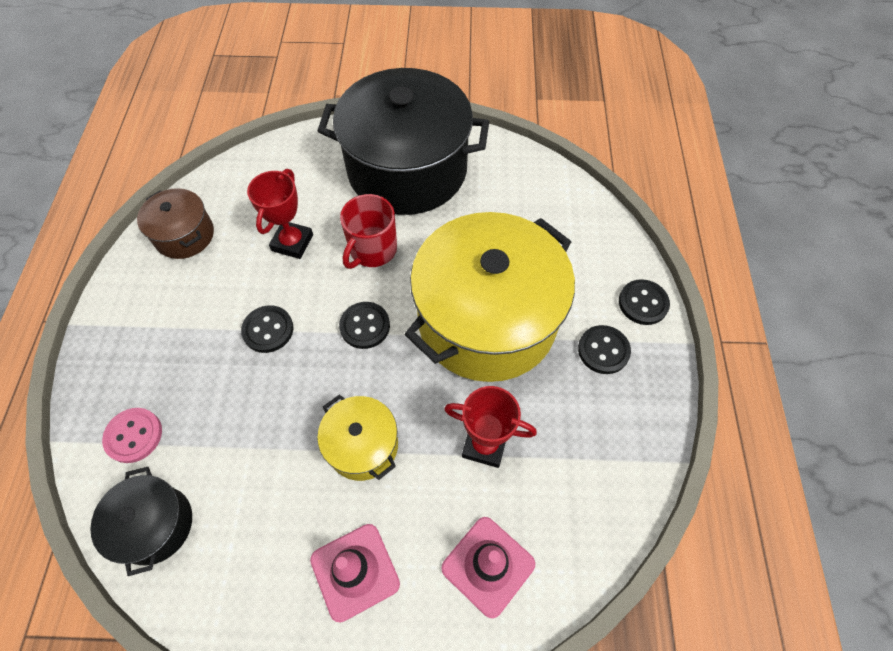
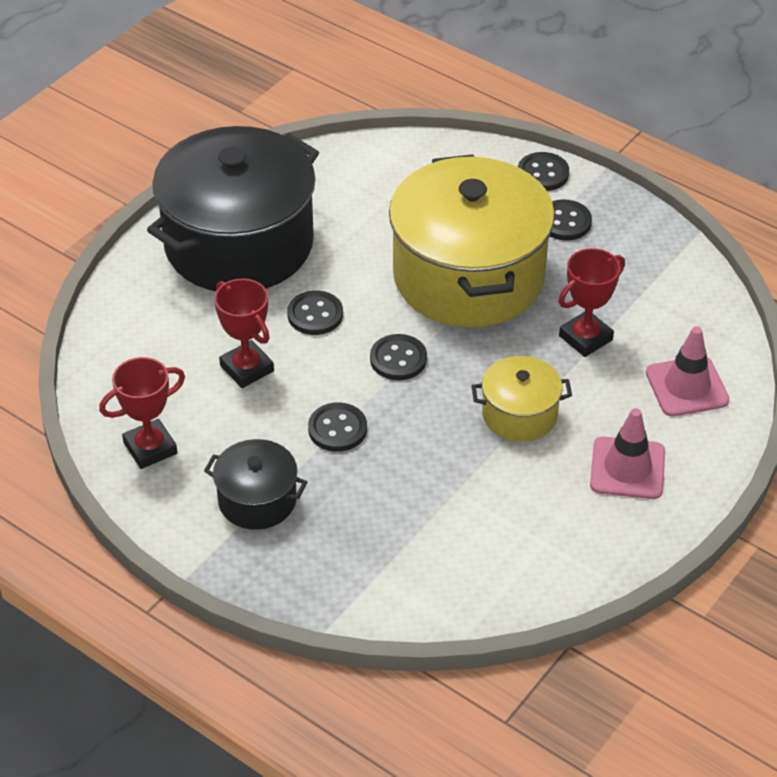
camera: 55 degrees left, 15 degrees down
(134, 436) = (368, 571): pink button -> none
(155, 525) = (476, 586): black pot -> black pot (257, 500)
(184, 235) = (150, 448): brown pot -> red trophy
(372, 250) = (315, 315): red mug -> black button

